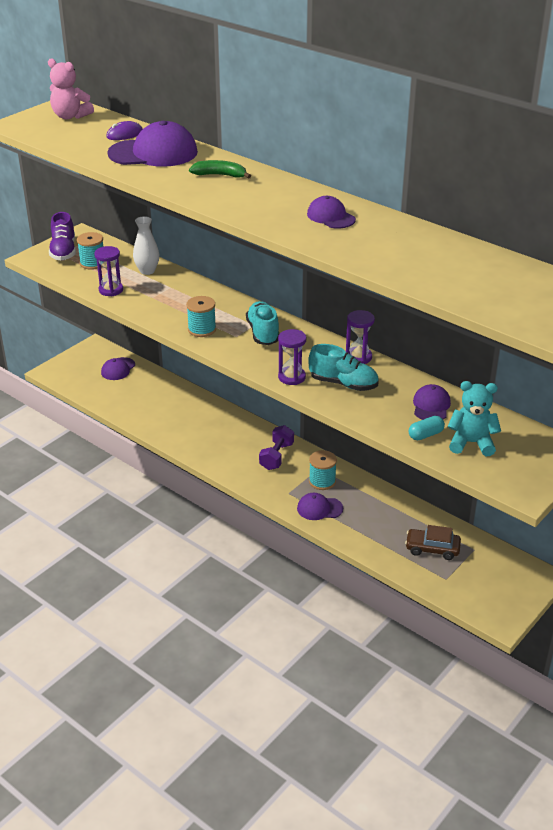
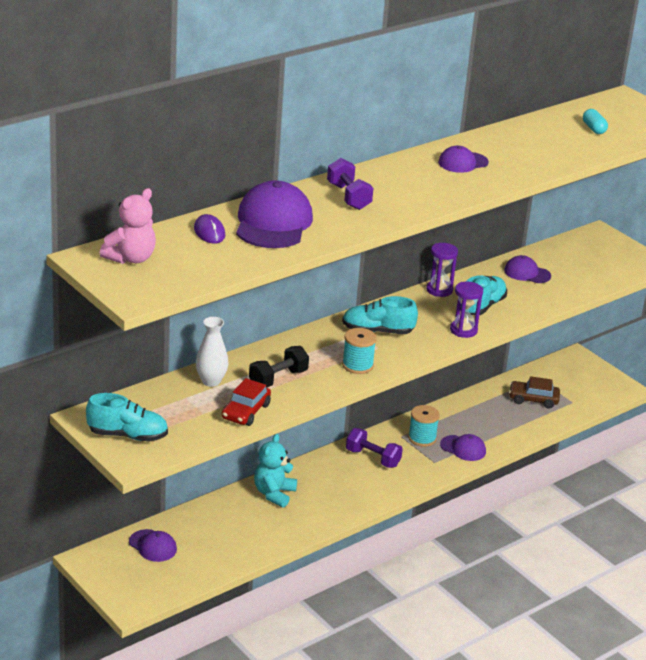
camera: 80 degrees left, 5 degrees down
(63, 251) = (127, 435): purple shoe -> turquoise shoe
(92, 263) = (171, 417): turquoise spool -> none
(111, 290) = (246, 411): purple hourglass -> red car
(163, 297) = (278, 379): none -> black dumbbell
(220, 175) = (348, 197): green banana -> purple dumbbell
(319, 508) = (463, 448): purple cap -> purple cap turned 75 degrees counterclockwise
(425, 435) = (568, 285): turquoise capsule -> turquoise capsule (593, 129)
(432, 549) = (533, 399): brown car -> brown car turned 75 degrees clockwise
(471, 443) = (583, 268): turquoise teddy bear -> turquoise teddy bear (274, 494)

